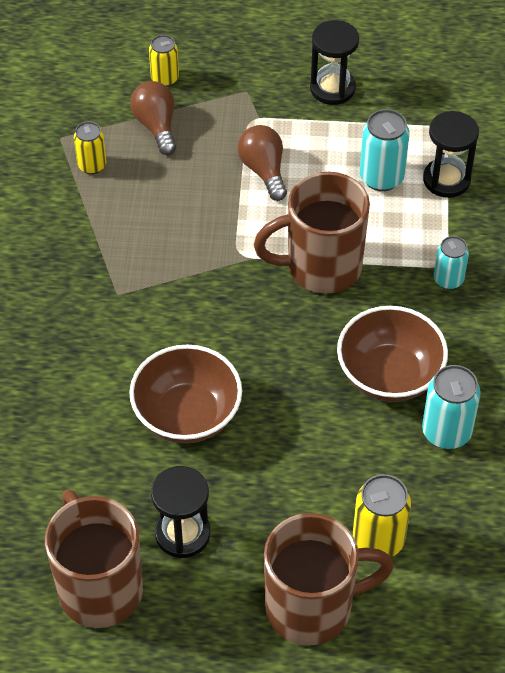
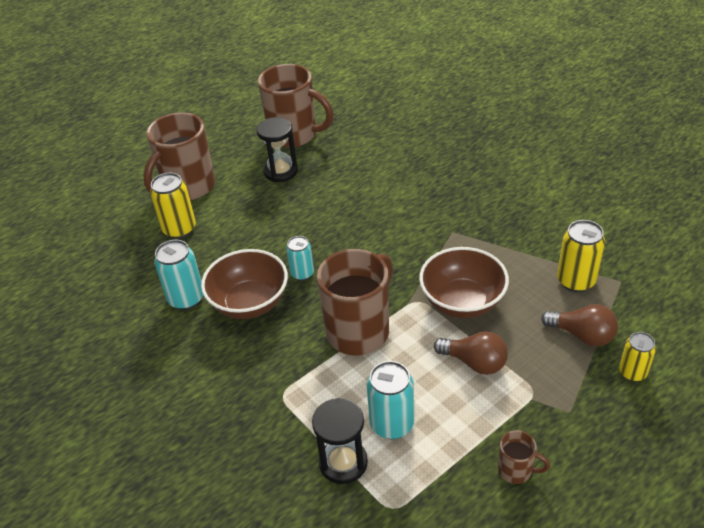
camera: 140 degrees right, 10 degrees down
(92, 165) = (576, 281): yellow can -> yellow can, size x1.54
(187, 415) = (339, 210): brown bowl -> brown bowl (462, 302)
(332, 88) = (516, 470): black hourglass -> brown mug
(448, 280) = (268, 386): turquoise can -> turquoise can (302, 273)

